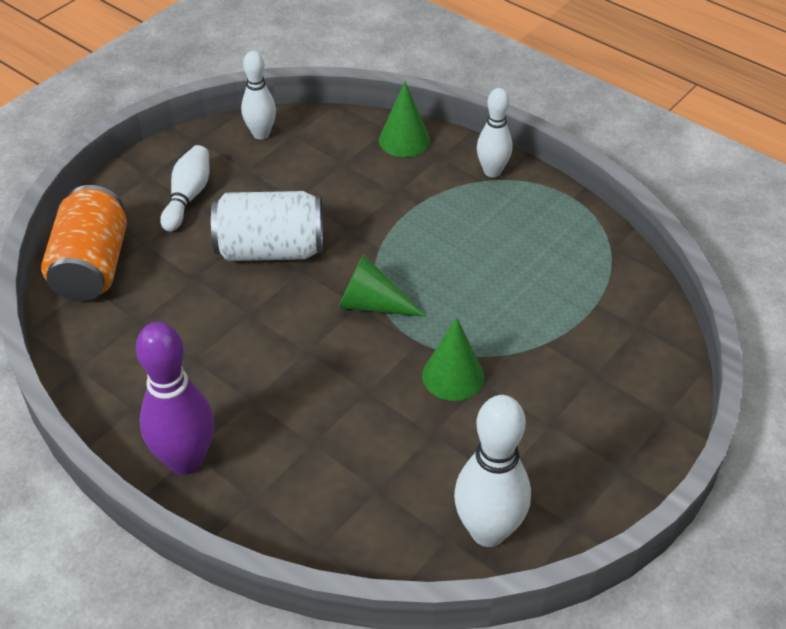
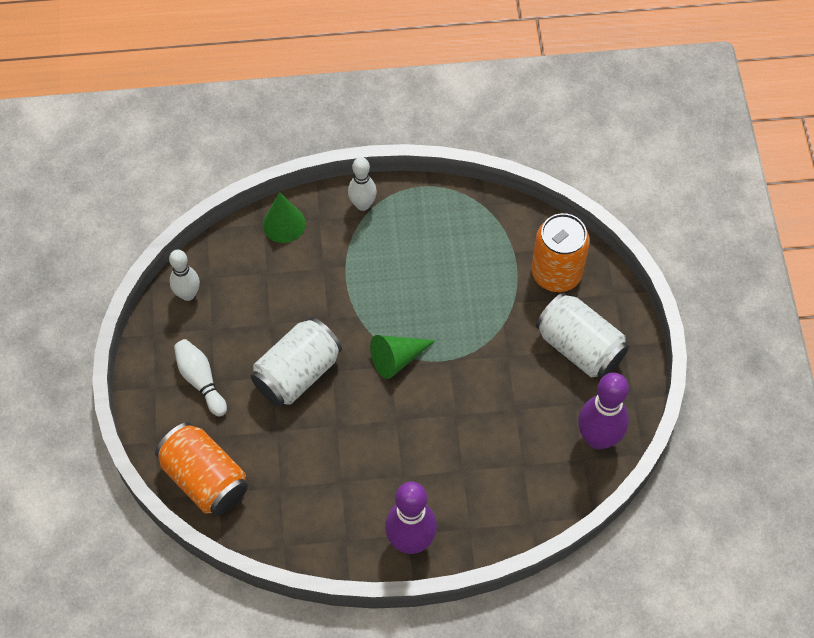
camera: 45 degrees left, 15 degrees up
(453, 376) = (489, 365): green cone -> none
(488, 531) = (598, 438): white bowling pin -> purple bowling pin
(569, 432) = (579, 347): none -> white can
(621, 351) = (556, 273): none -> orange can

